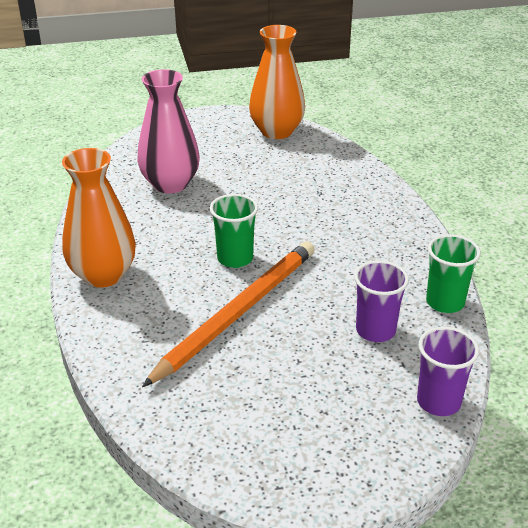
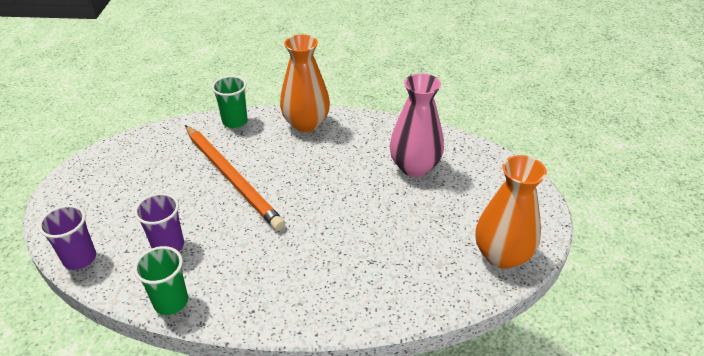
camera: 105 degrees right, 5 degrees up
(235, 258) = (294, 187): green cup -> green cup (235, 121)

